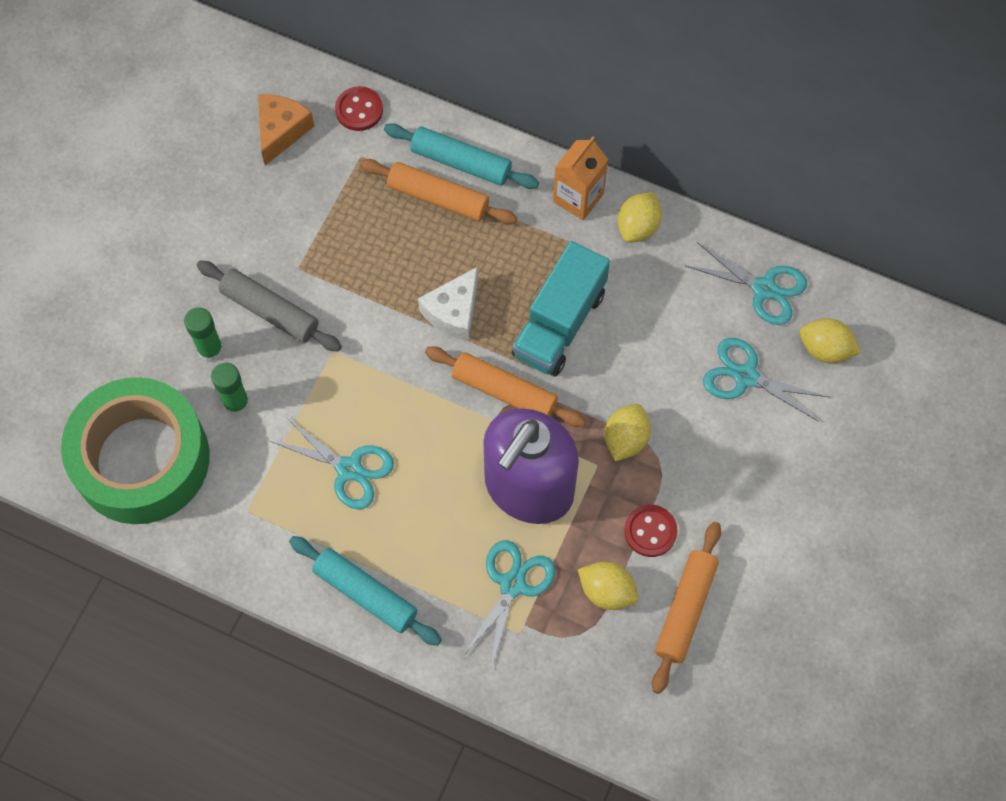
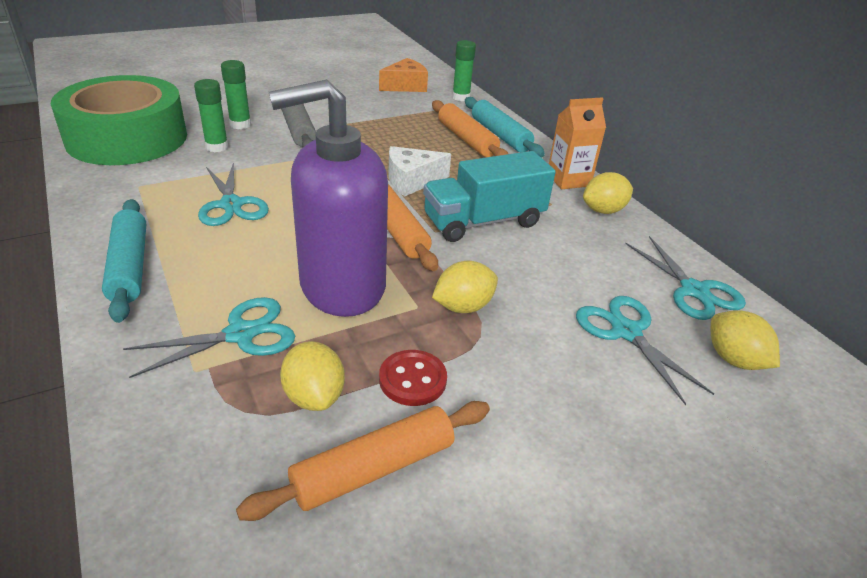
camera: 35 degrees right, 30 degrees down
(359, 110) = (461, 97): red button -> green glue stick

